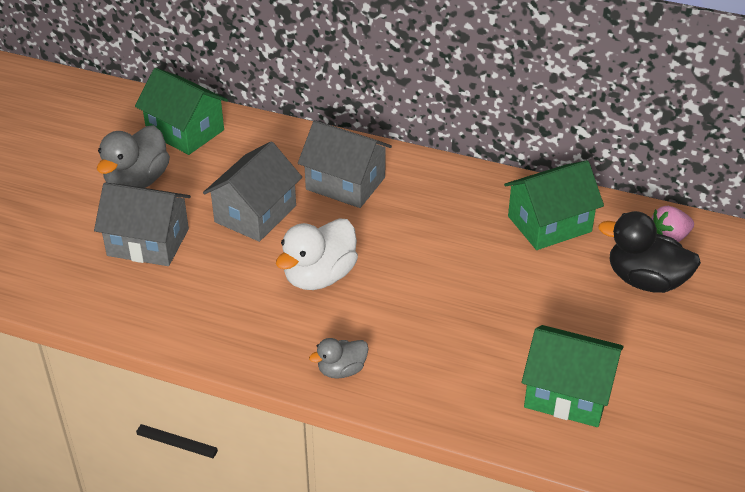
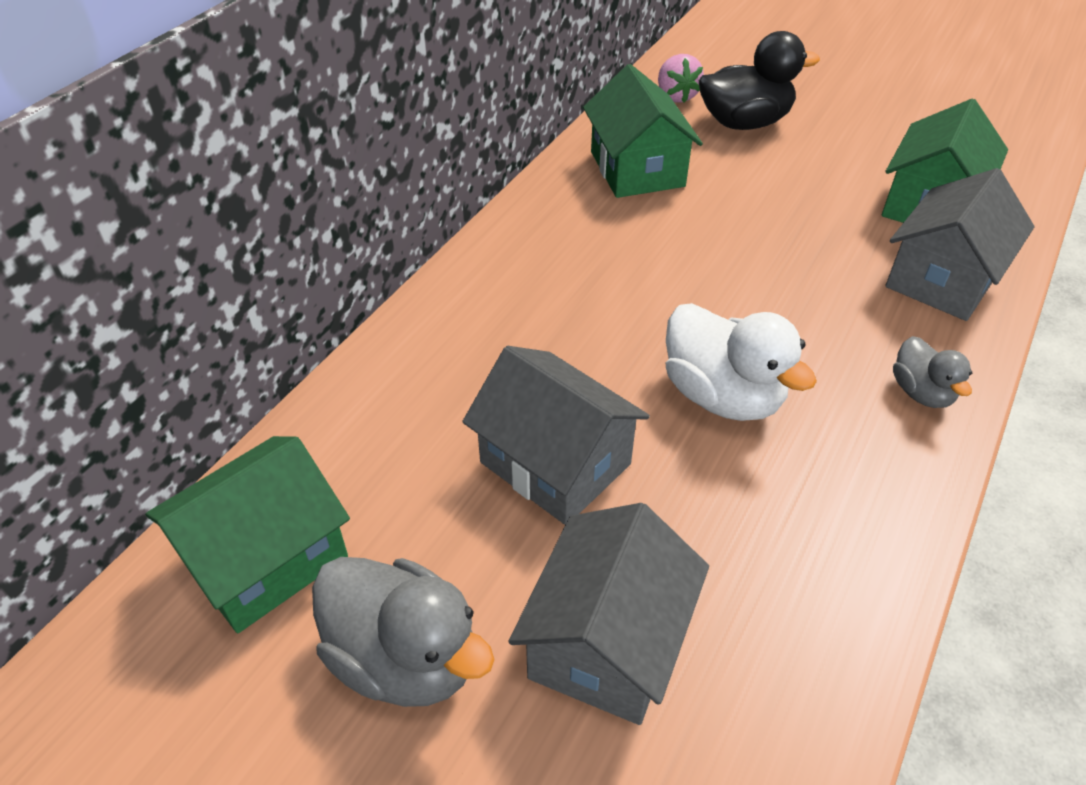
camera: 80 degrees left, 5 degrees up
(345, 183) = (504, 341): grey house -> grey house (942, 279)
(645, 280) = (744, 122): black duck -> black duck turned 135 degrees counterclockwise

